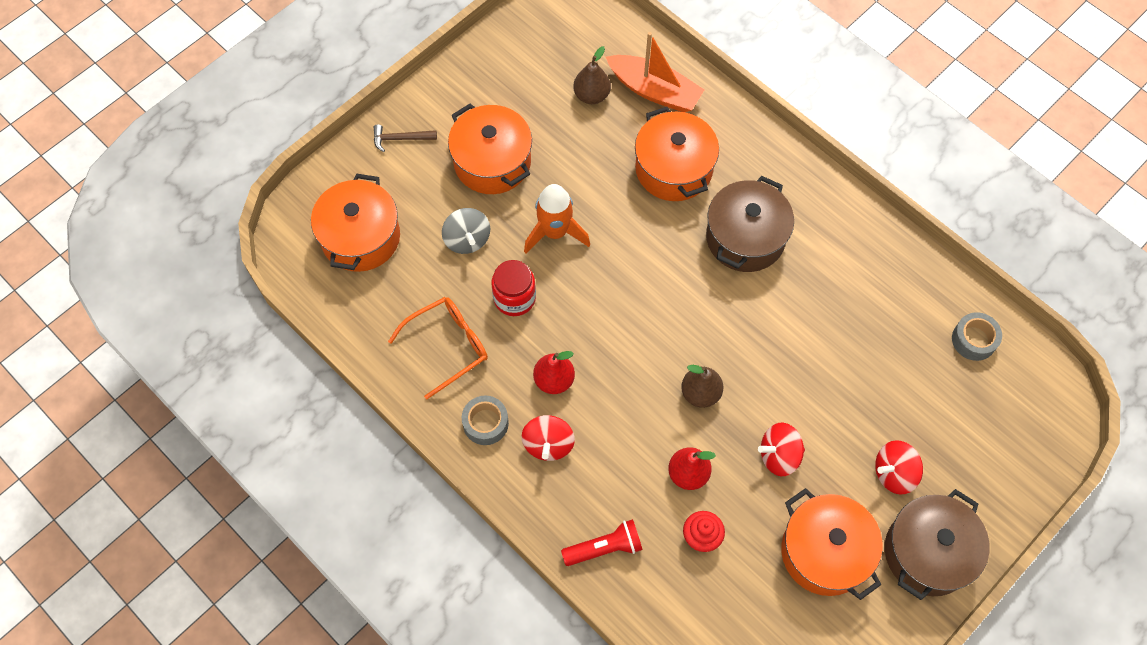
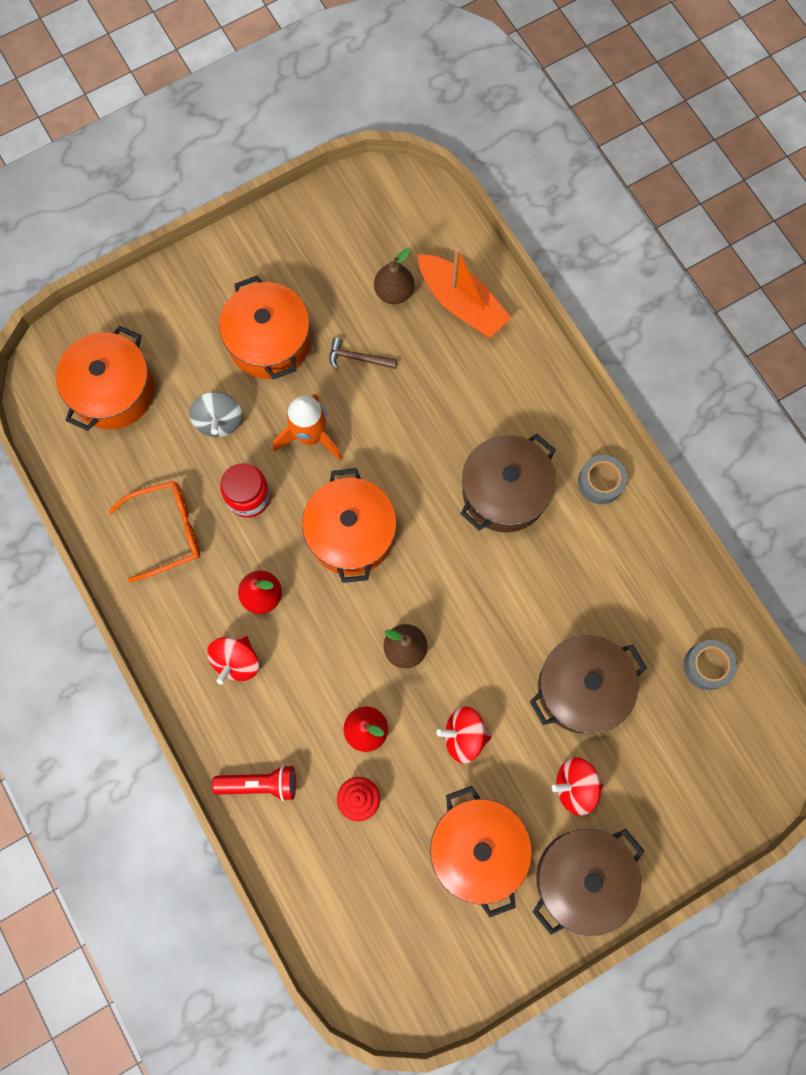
camera: 15 degrees right, 10 degrees up
(400, 138) = (183, 292): brown hammer -> brown hammer (358, 358)
(485, 423) = (181, 622): grey tape -> grey tape (600, 482)
(673, 169) = (454, 396): orange pot -> orange pot (351, 534)
(870, 387) = (581, 688): none -> brown pot

